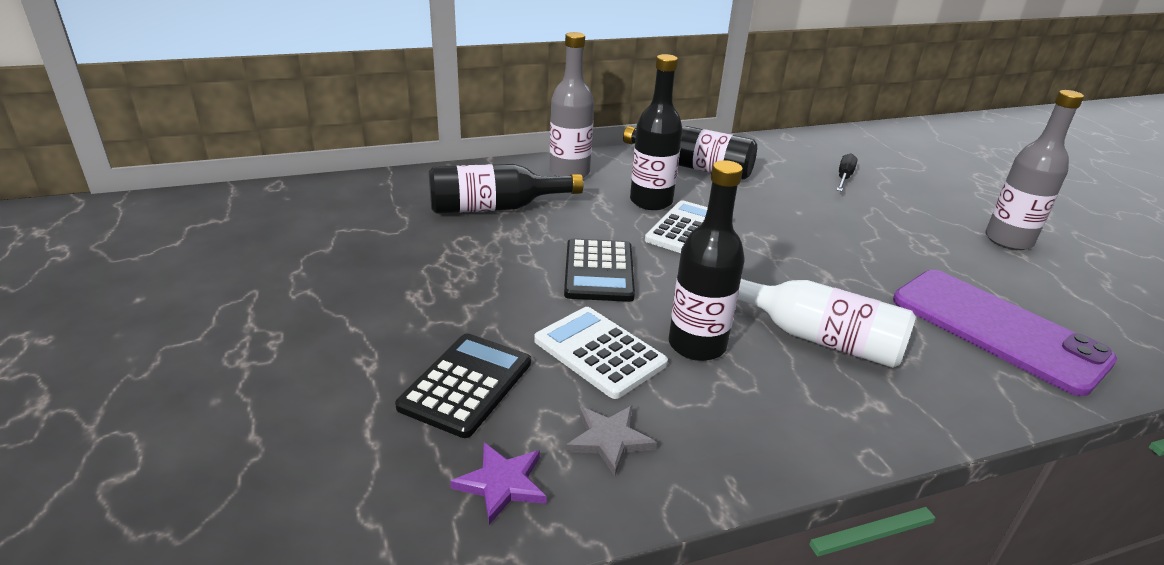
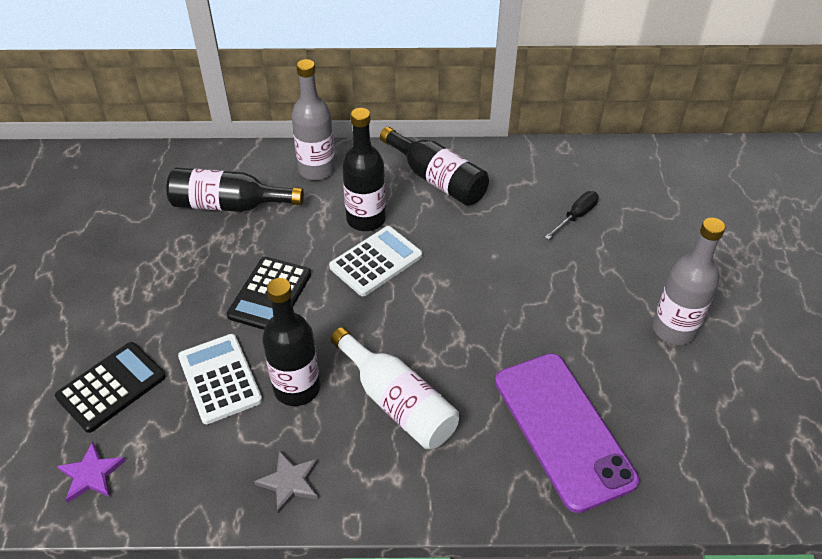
camera: 20 degrees right, 15 degrees up
(609, 440) = (179, 458): grey star -> grey star (290, 482)

